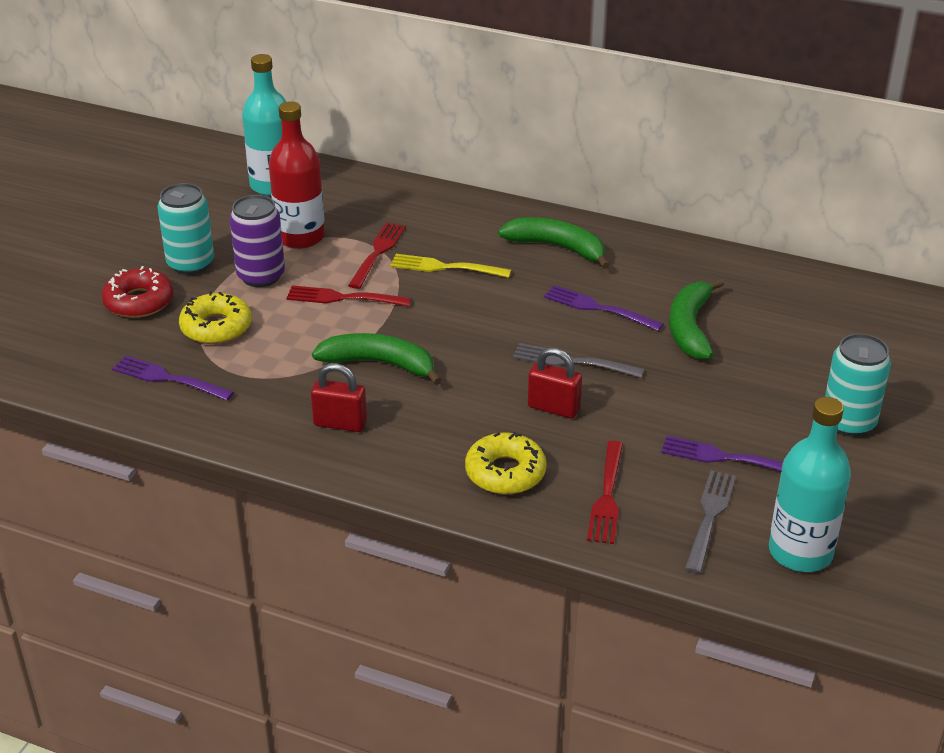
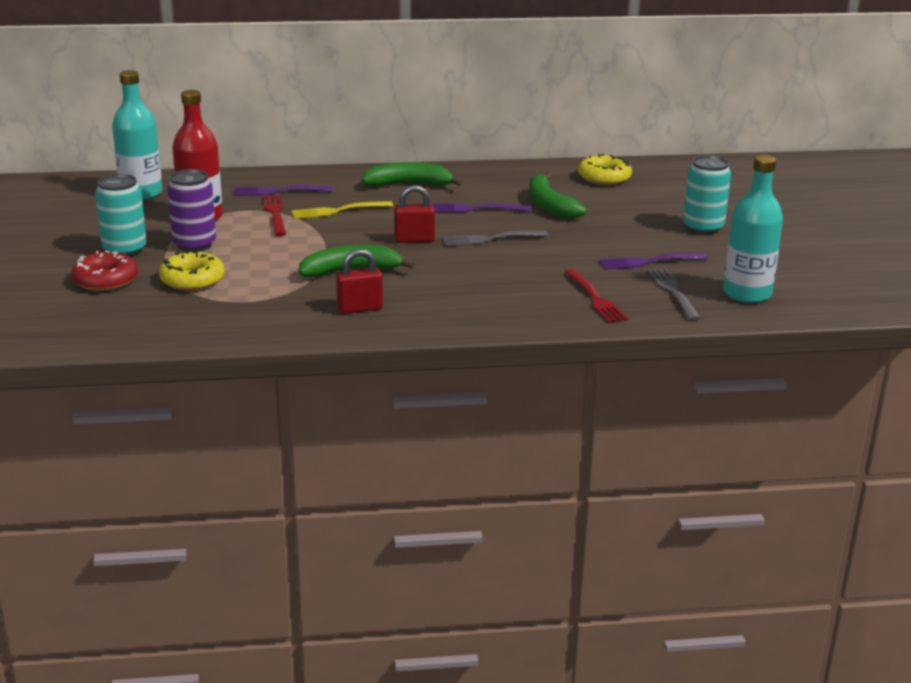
camera: 30 degrees left, 10 degrees down
(169, 379) = (188, 317): purple fork -> purple fork (279, 191)
(344, 298) = (278, 242): red fork -> none
(505, 472) = (512, 304): yellow donut -> yellow donut (604, 178)
(553, 408) = (506, 264): red padlock -> red padlock (414, 240)

